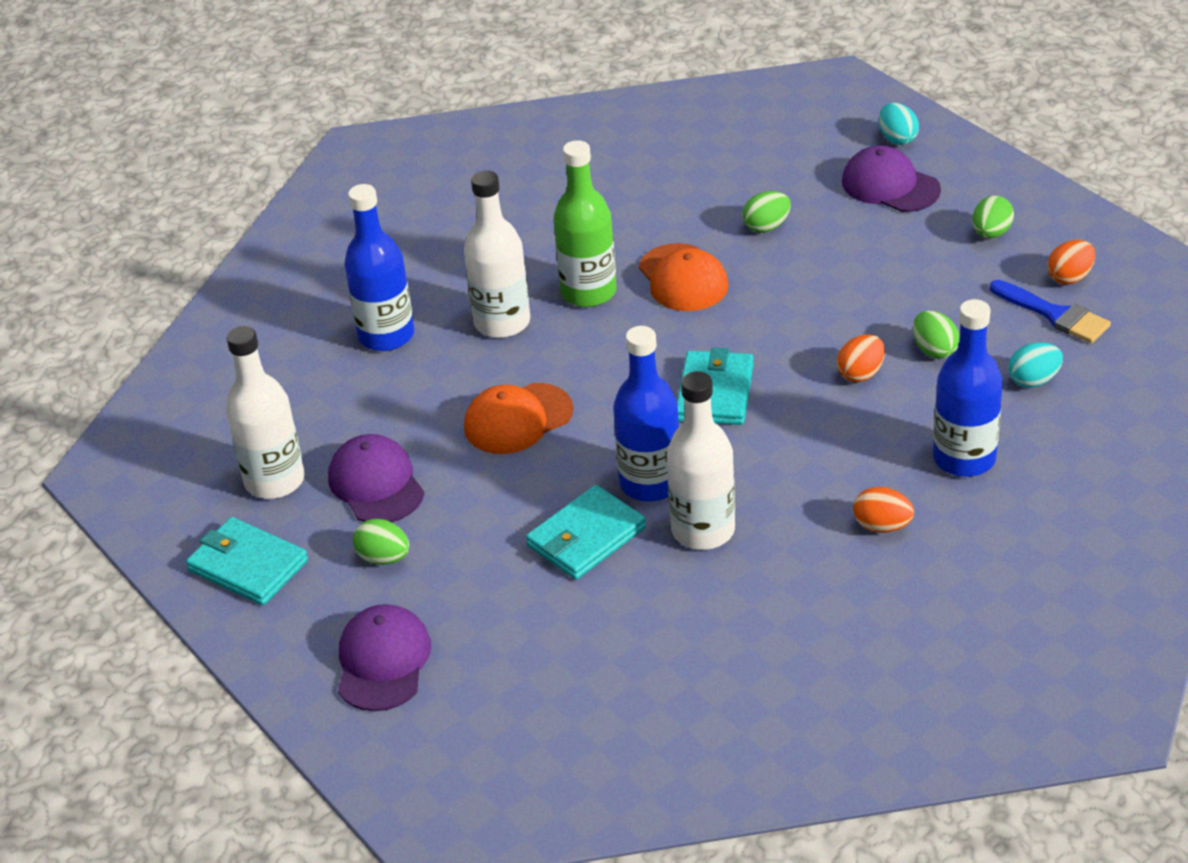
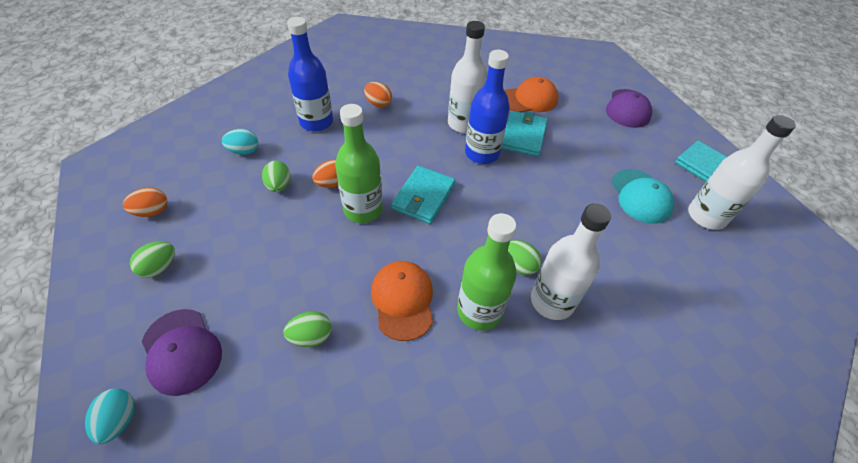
camera: 170 degrees left, 10 degrees up
(376, 484) = (640, 196): purple cap -> turquoise cap
(384, 558) = (632, 153): green egg -> green egg (519, 265)
(386, 335) = (645, 318): blue bottle -> none
(518, 419) = (550, 214): orange cap -> orange cap (529, 99)
(586, 537) = (523, 136): turquoise wallet -> turquoise wallet turned 45 degrees counterclockwise
(792, 353) = (363, 209): none -> green bottle
(1054, 314) = (190, 188): blue brush -> none

